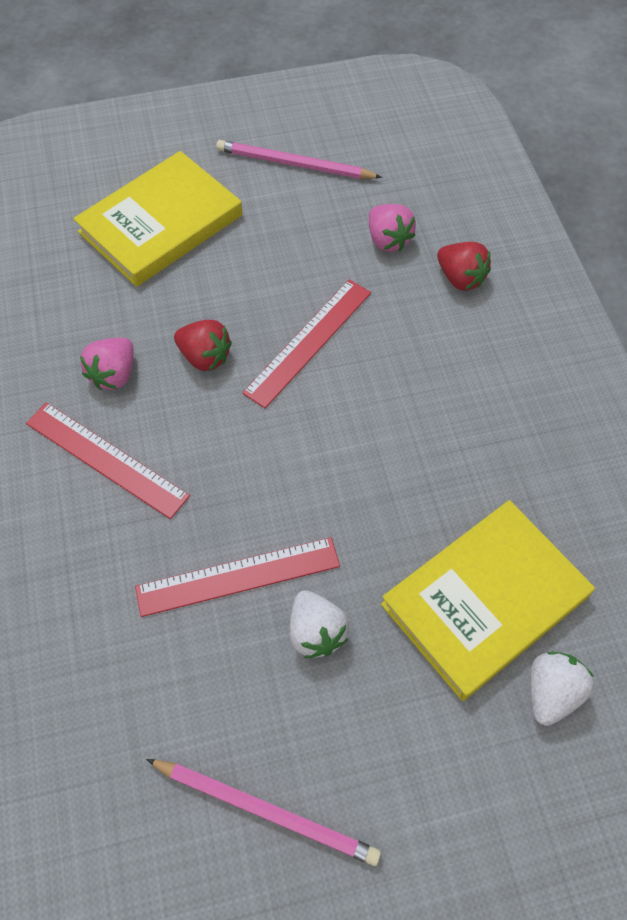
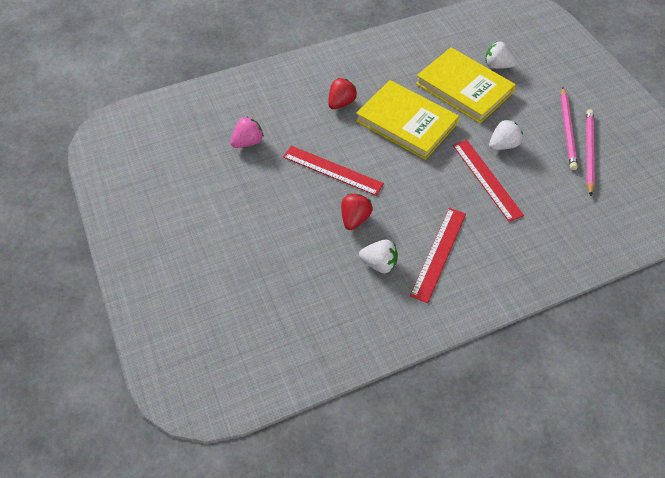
camera: 100 degrees left, 5 degrees down
(114, 374) = (379, 263): pink strawberry -> white strawberry
(161, 223) = (248, 265): yellow book -> yellow book (406, 122)
(294, 164) = (185, 197): pink pencil -> pink pencil (567, 130)
(460, 278) = (273, 108): red strawberry -> red strawberry (341, 103)

